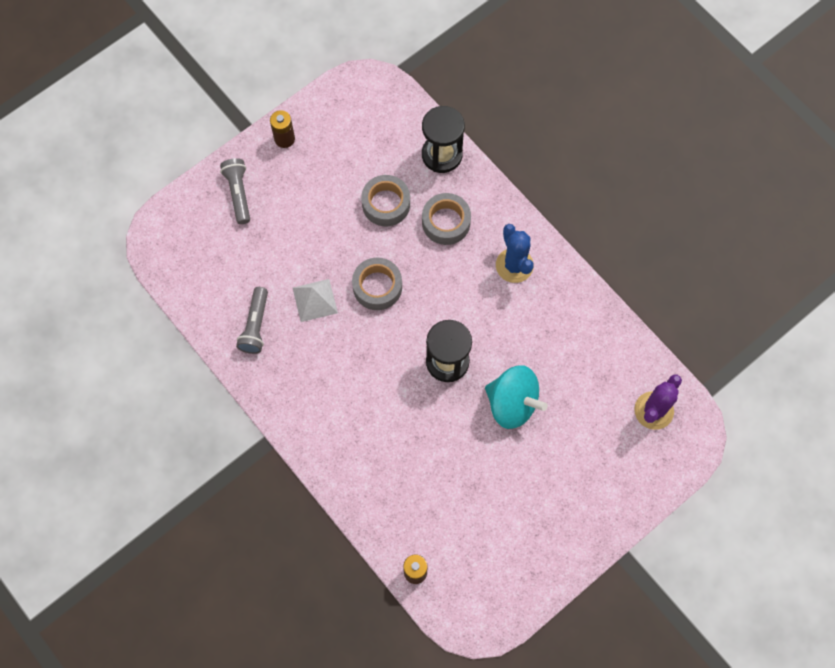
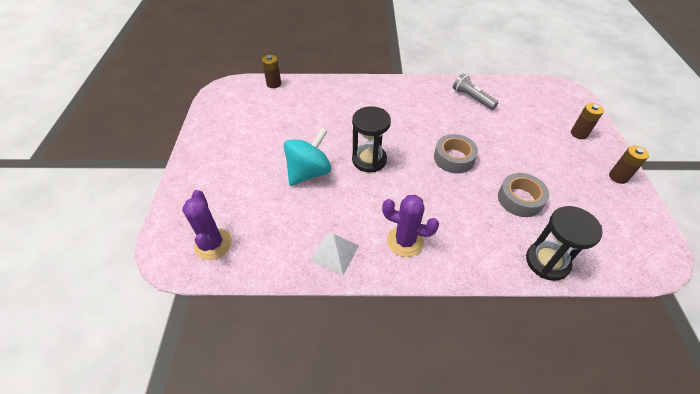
camera: 130 degrees right, 20 degrees down
(238, 194) = (579, 134): grey flashlight -> brown battery
(315, 300) = (468, 127): white pyramid -> white pyramid (334, 253)
(446, 222) = (477, 224): grey tape -> none
(512, 403) = (309, 172): turquoise spinning top -> turquoise spinning top turned 150 degrees clockwise
(514, 265) = (405, 241): blue cactus -> purple cactus

